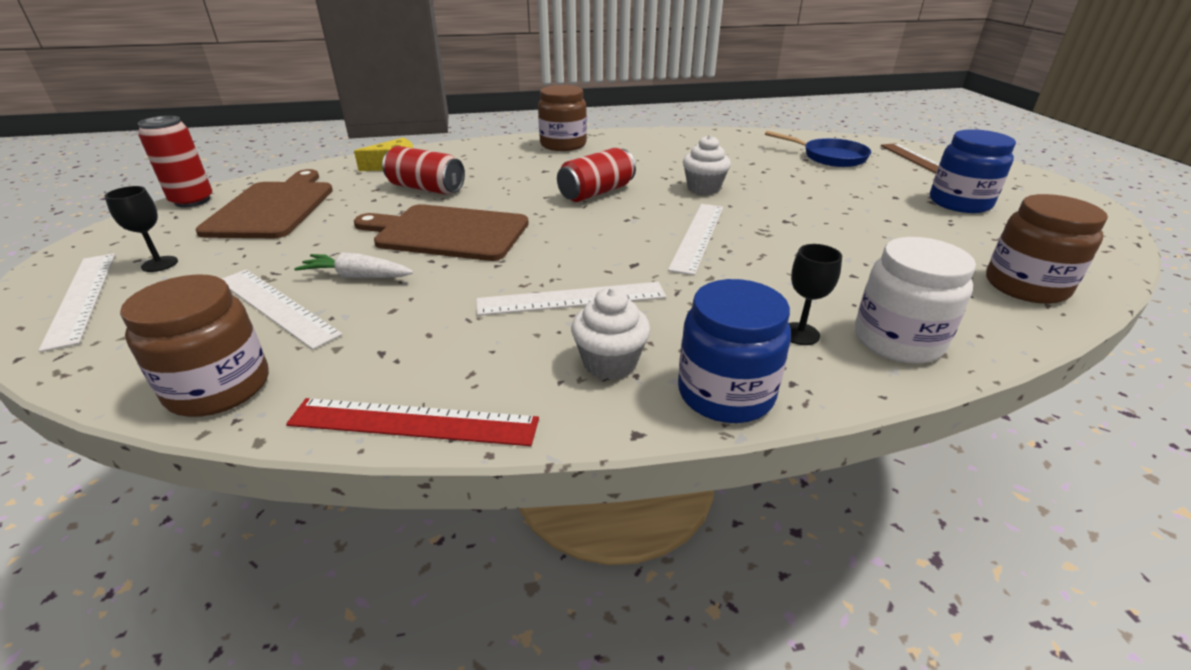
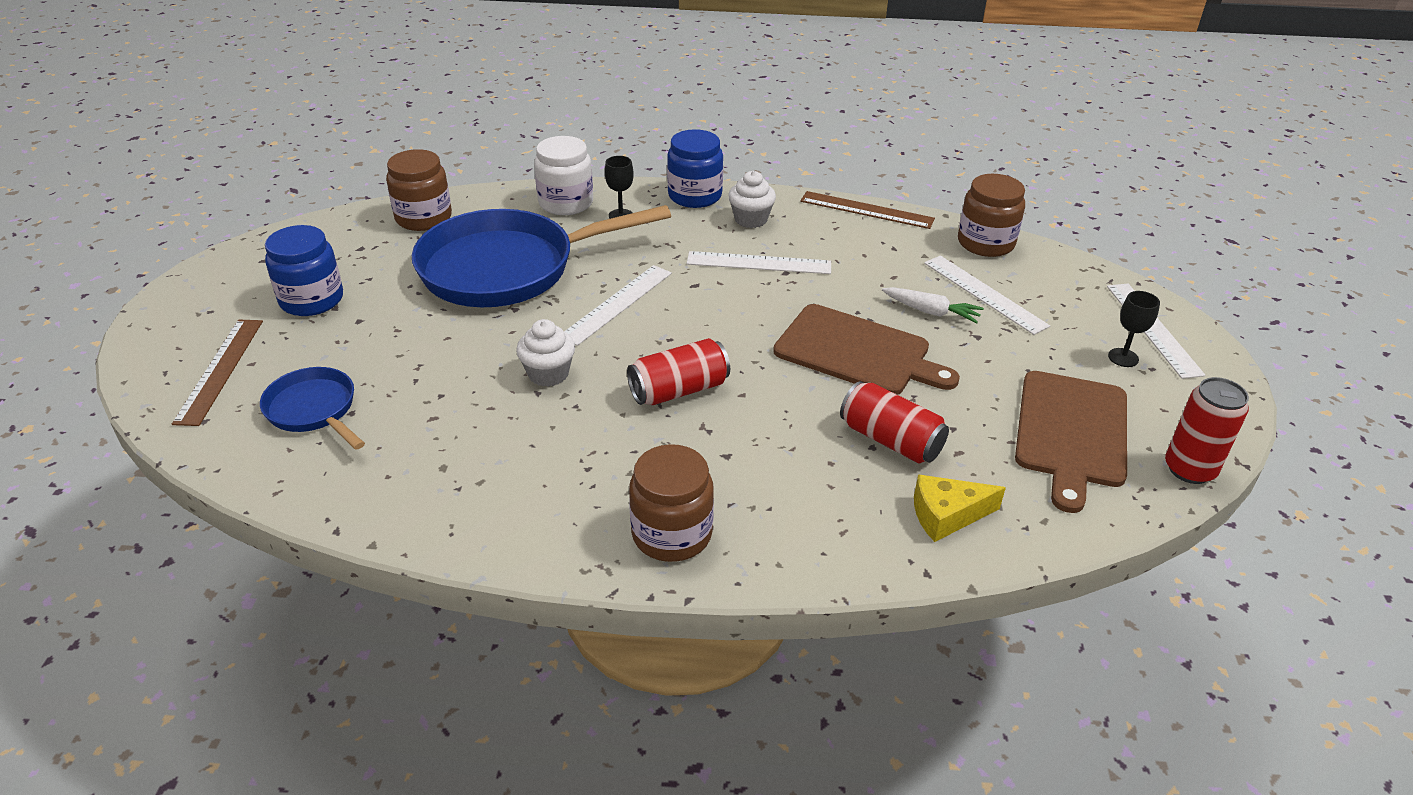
camera: 165 degrees left, 5 degrees up
(413, 422) = (866, 210): red ruler -> brown ruler
(843, 250) = (508, 268): none -> blue pan

